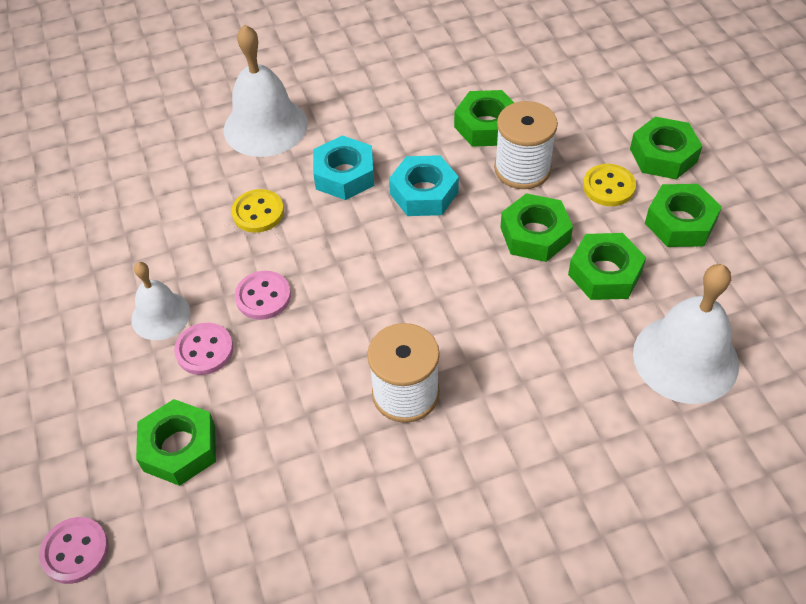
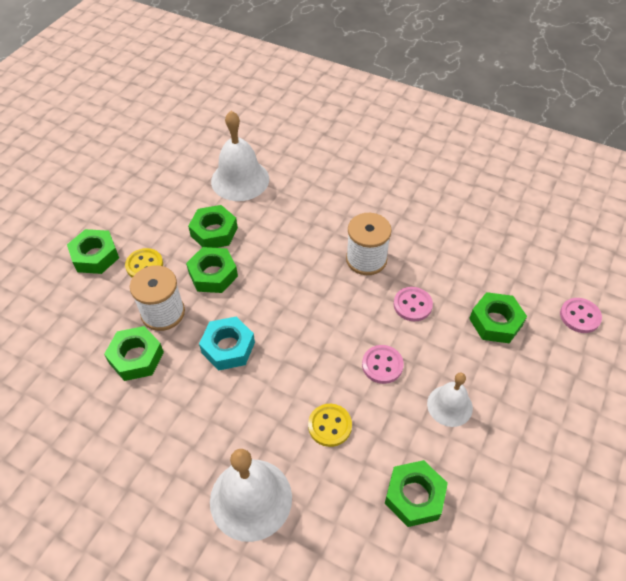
camera: 135 degrees left, 0 degrees up
(204, 350) = (442, 362): pink button -> pink button (412, 305)
(344, 175) = (252, 403): turquoise nut -> none
(680, 223) = (148, 223): green nut -> green nut (414, 496)

